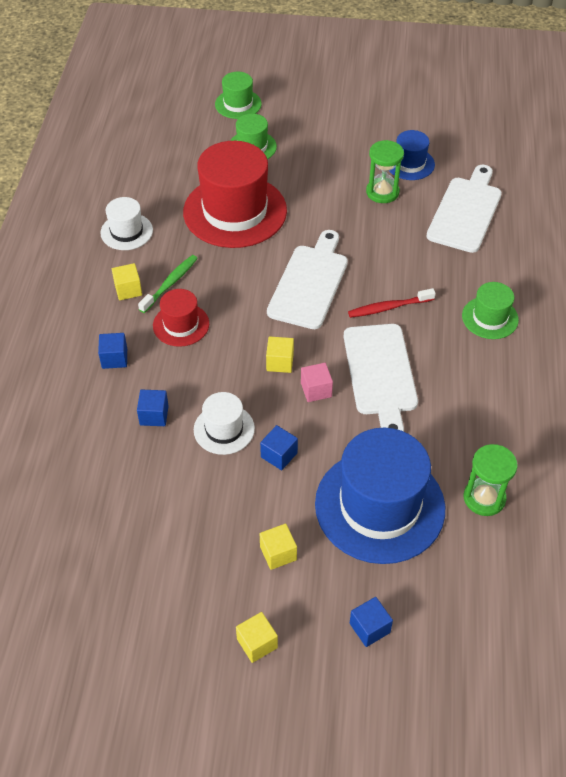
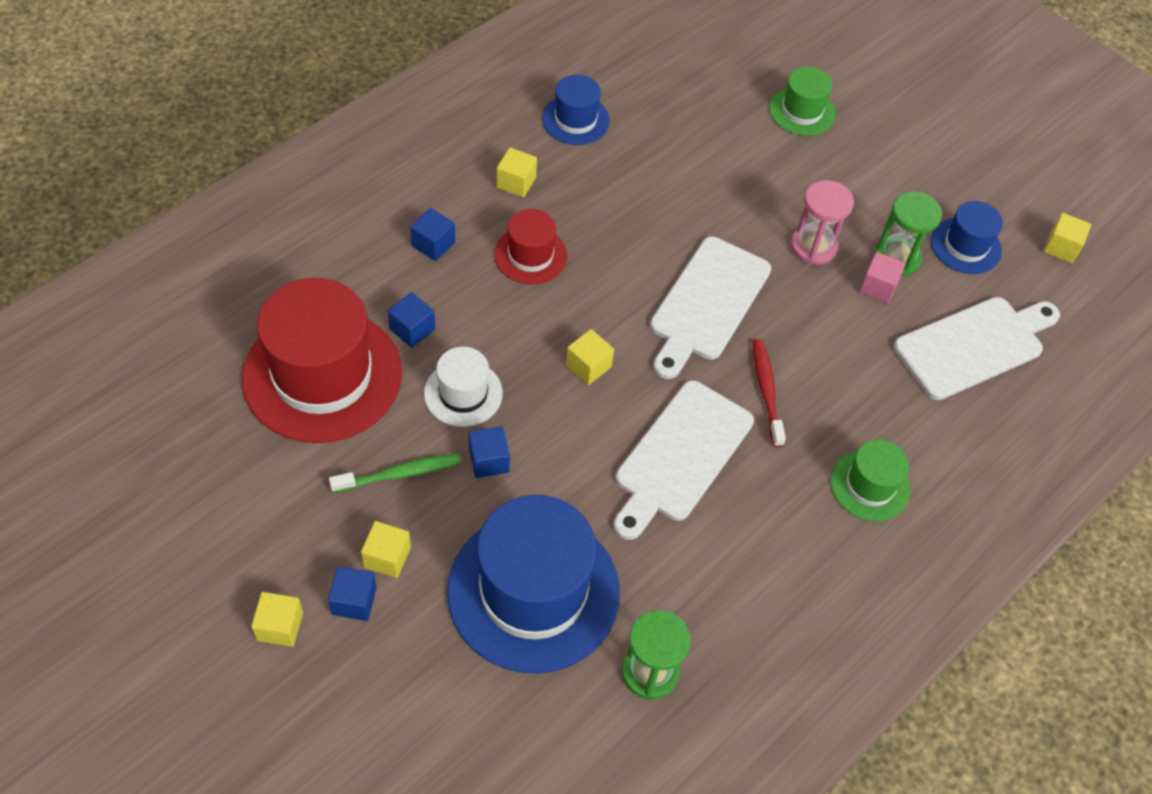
camera: 35 degrees right, 5 degrees up
(126, 231) = (575, 120): white hat -> blue hat
(170, 284) = (563, 204): green toothbrush -> green toothbrush (399, 474)
(235, 211) = (709, 171): red hat -> red hat (322, 375)
(238, 104) = (836, 52): green hat -> none
(309, 283) = (707, 303): white cutting board -> white cutting board turned 150 degrees clockwise
(316, 390) = (595, 422): pink cube -> pink cube (878, 287)
(333, 215) = (813, 247): none -> pink hourglass
(369, 628) = (396, 702): blue cube -> blue cube (354, 601)
(389, 307) = (766, 391): red toothbrush -> red toothbrush turned 60 degrees clockwise
(456, 134) = (1061, 247): none -> yellow cube

